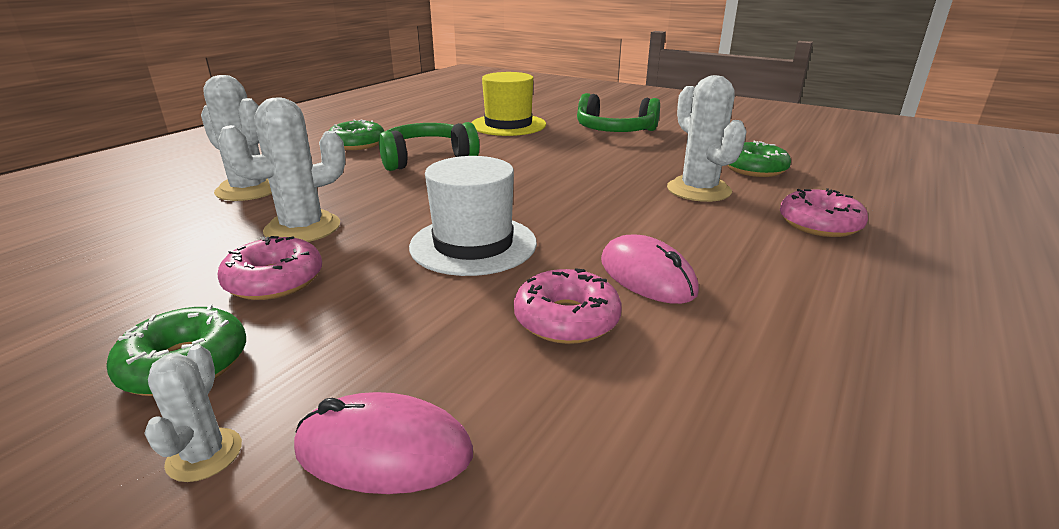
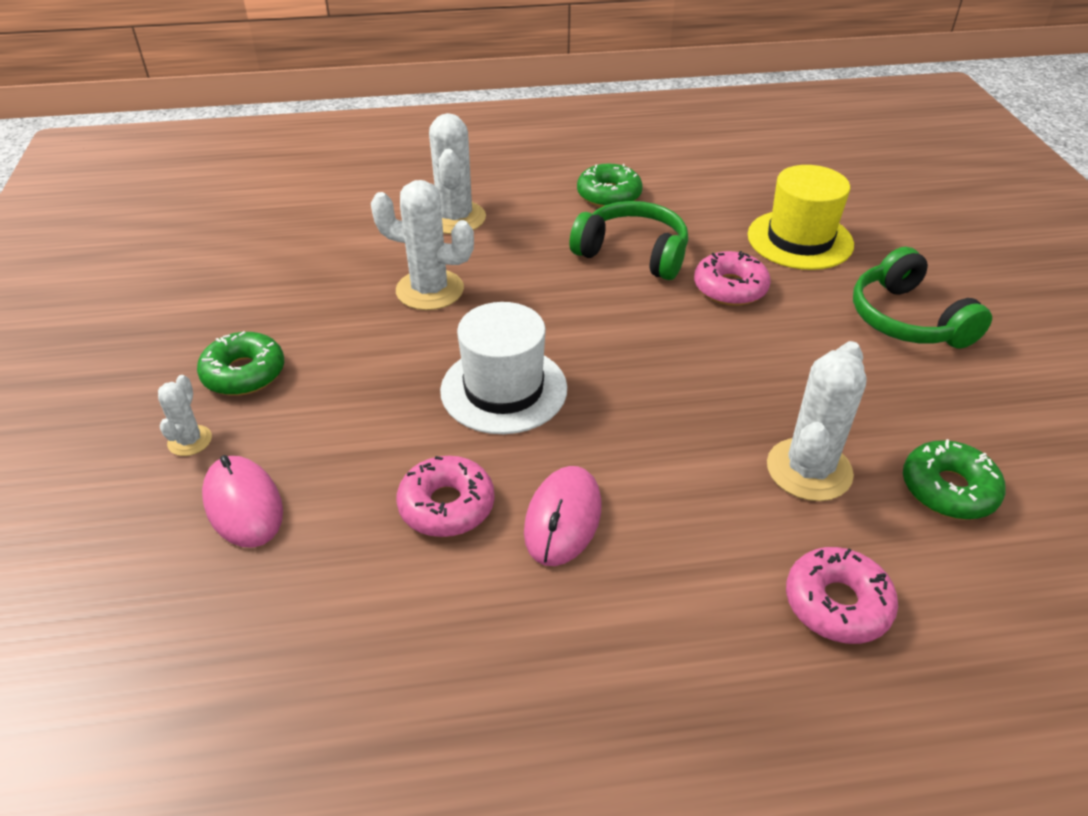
camera: 50 degrees right, 15 degrees up
(204, 455) = (190, 441): white cactus -> white cactus turned 45 degrees counterclockwise
(274, 280) = (352, 335): pink donut -> pink donut (730, 288)

